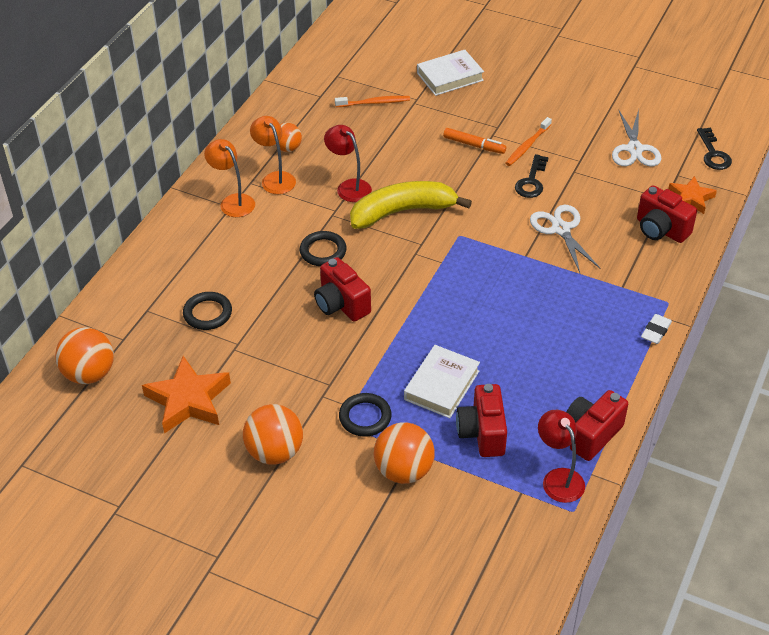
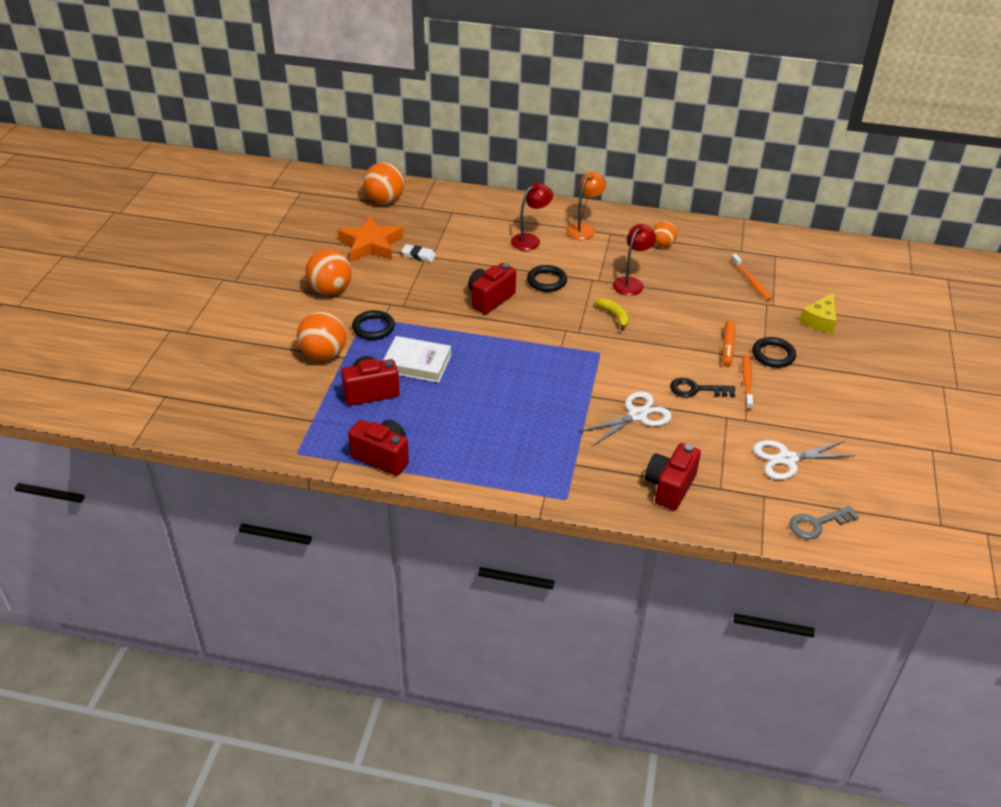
camera: 75 degrees right, 5 degrees down
(207, 313) = (458, 238): black ring -> black ring (773, 355)
(275, 178) = (621, 244): orange lamp -> none
(403, 212) = (614, 316): yellow banana -> yellow banana, size x0.46
(450, 77) = (820, 320): white book -> yellow cheese
(527, 146) = (747, 382): orange toothbrush -> orange toothbrush turned 75 degrees clockwise
(558, 478) = (330, 441): red lamp -> red lamp (530, 240)
(655, 331) = (523, 492): white eraser -> white eraser (418, 255)
(691, 198) = (731, 508): orange star -> none
(713, 154) = (817, 524): black key -> grey key

